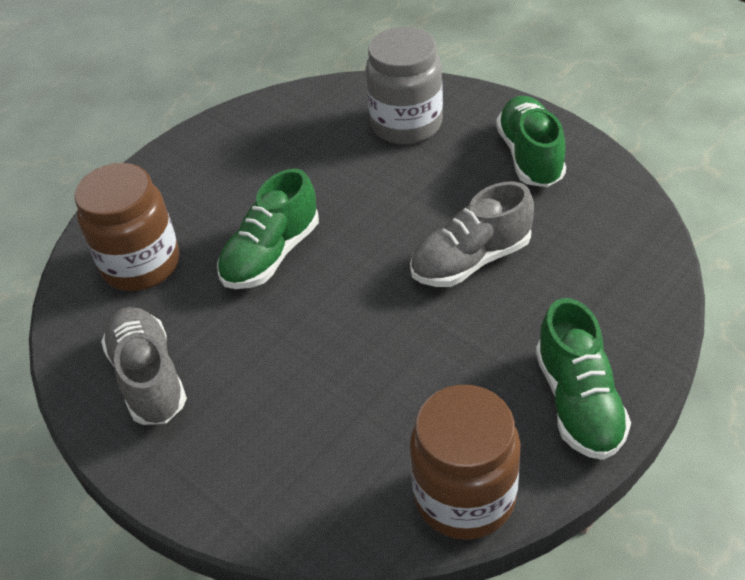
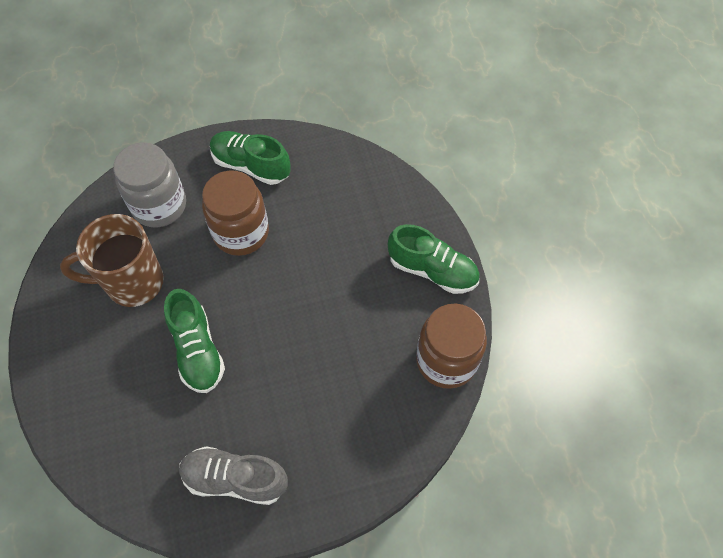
camera: 60 degrees left, 15 degrees up
(141, 264) = (131, 433): brown jar -> brown jar (241, 233)
(303, 161) = (132, 282): none -> brown mug
(471, 260) = (300, 250): grey shoe -> none

